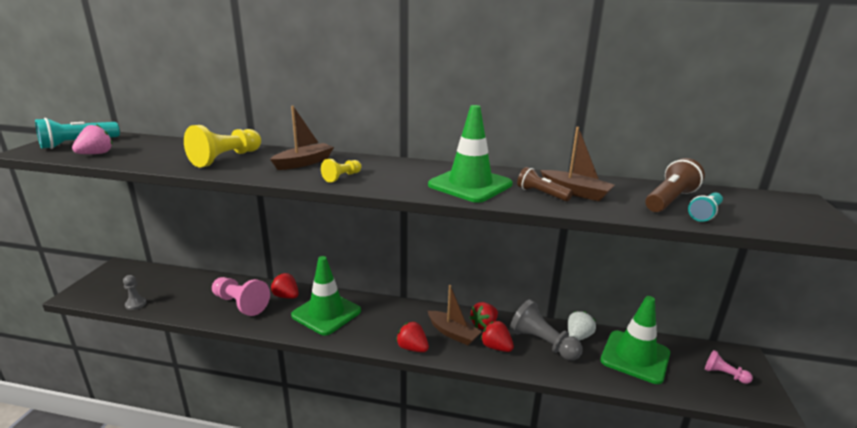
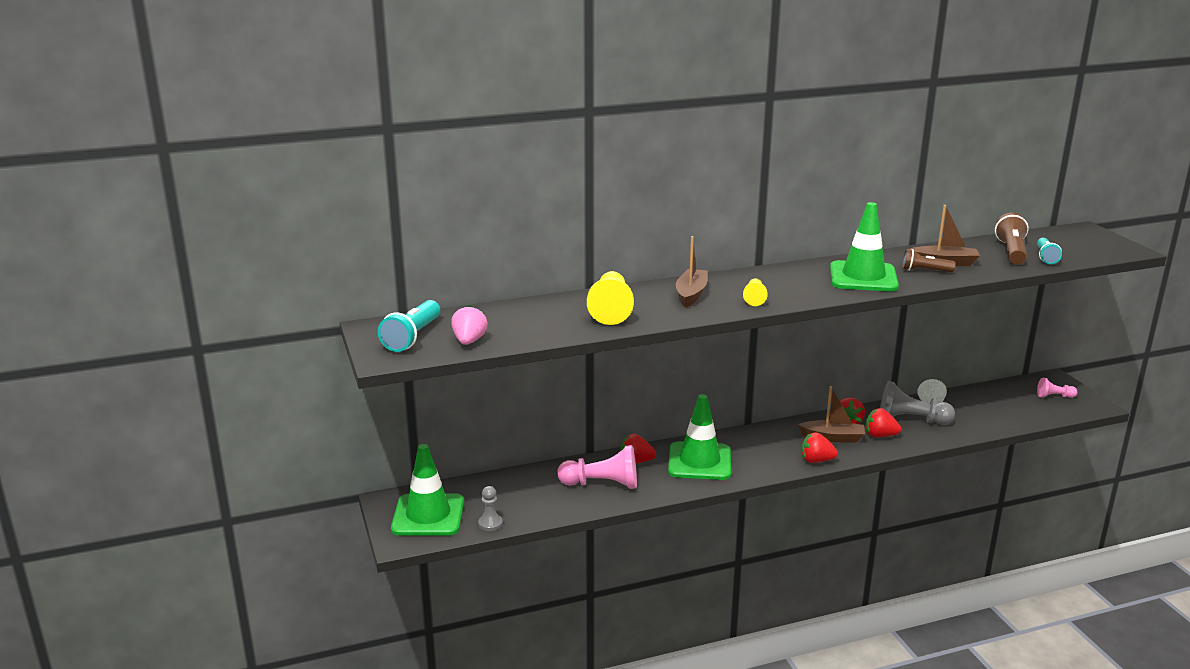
camera: 30 degrees left, 0 degrees up
(635, 357) = (986, 405): green traffic cone -> green traffic cone (428, 515)

